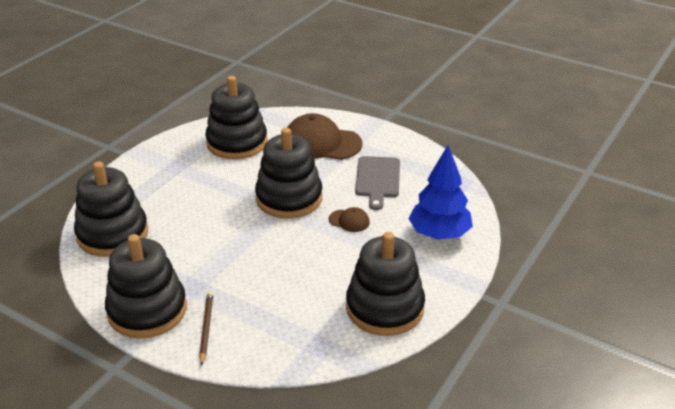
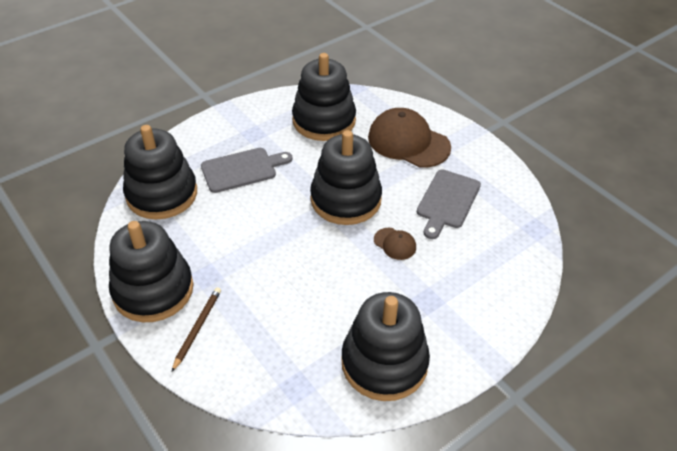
camera: 20 degrees right, 10 degrees up
(180, 197) = (242, 169): none -> grey cutting board
(439, 234) = (484, 288): blue tree -> none

